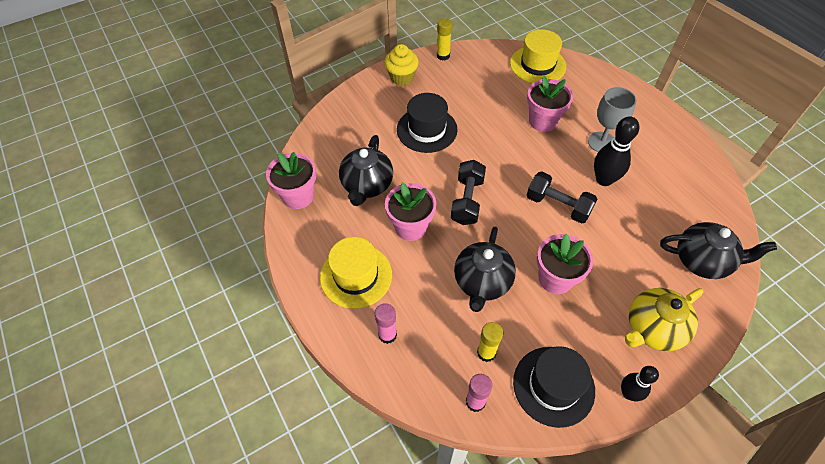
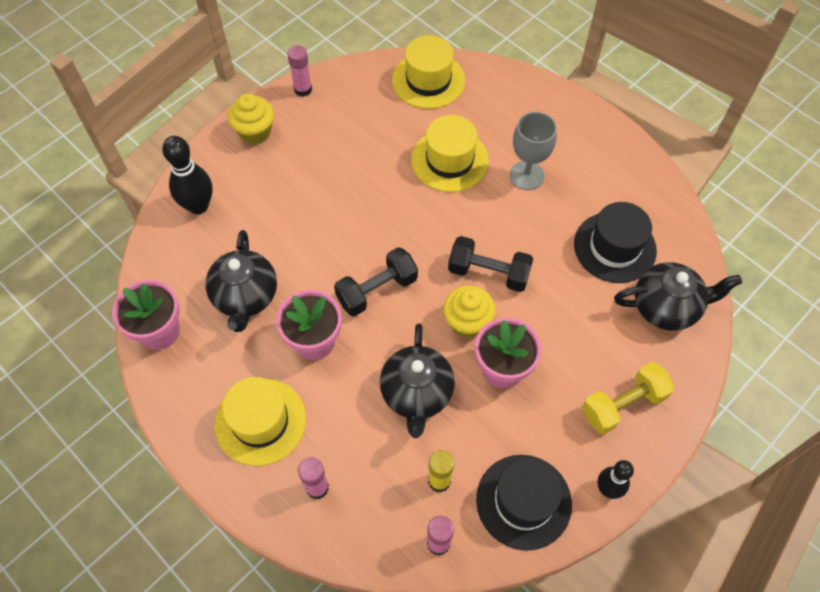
camera: 15 degrees left, 5 degrees up
(427, 129) = (305, 202): black hat -> black hat (614, 247)
(443, 56) = (303, 89): yellow glue stick -> pink glue stick
(467, 201) = (377, 290): black dumbbell -> black dumbbell turned 60 degrees clockwise
(533, 238) = (467, 322): none -> yellow cupcake
(543, 121) = (449, 160): pink flower pot -> yellow hat
(604, 179) = (537, 226): black bowling pin -> black bowling pin (198, 206)
(653, 329) = (623, 405): yellow teapot -> yellow dumbbell

